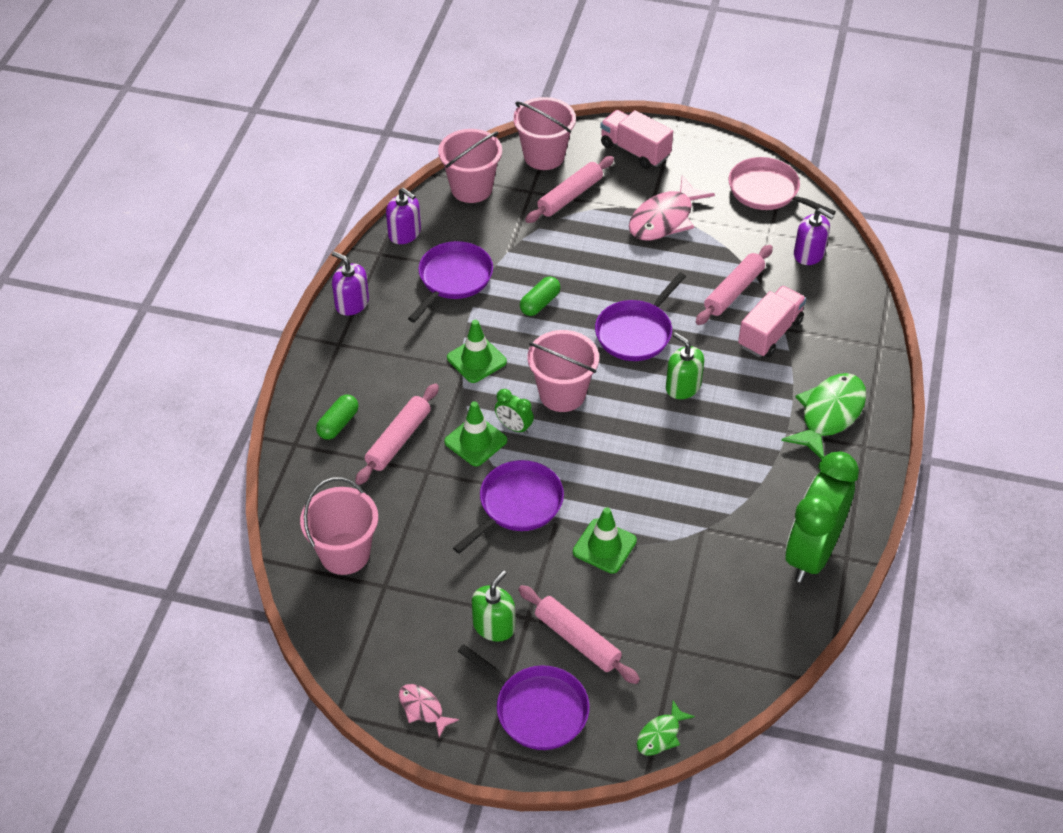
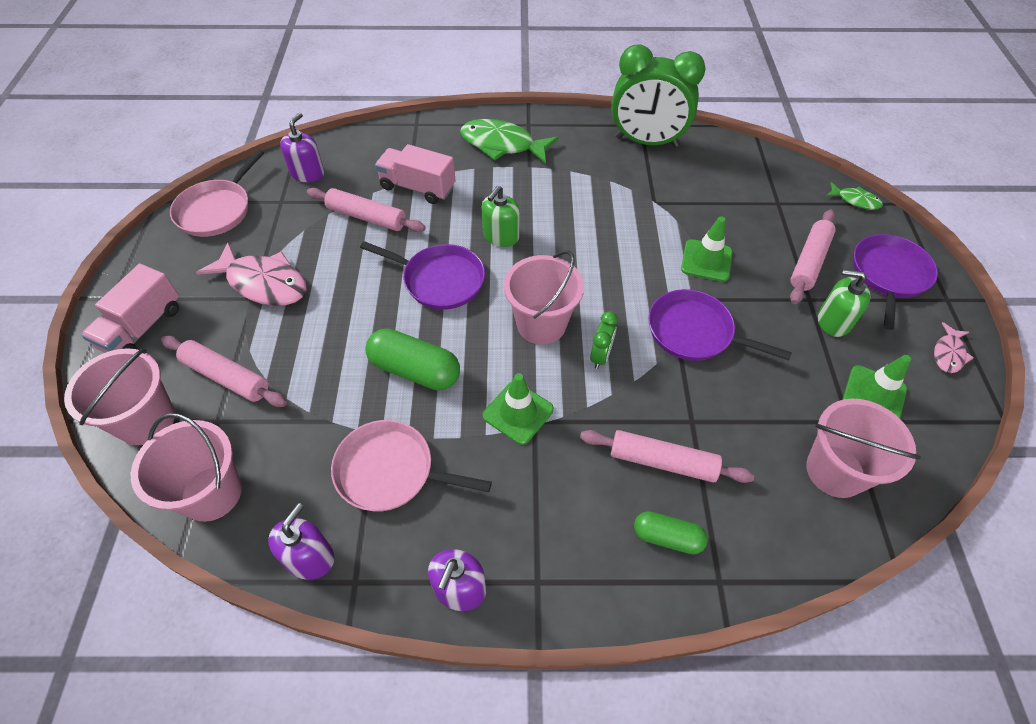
camera: 105 degrees left, 5 degrees up
(453, 279) = (390, 471): purple pan -> pink pan
(475, 441) = (632, 385): green traffic cone -> green traffic cone (874, 395)
(540, 303) = (415, 370): green capsule -> green capsule, size x1.61

